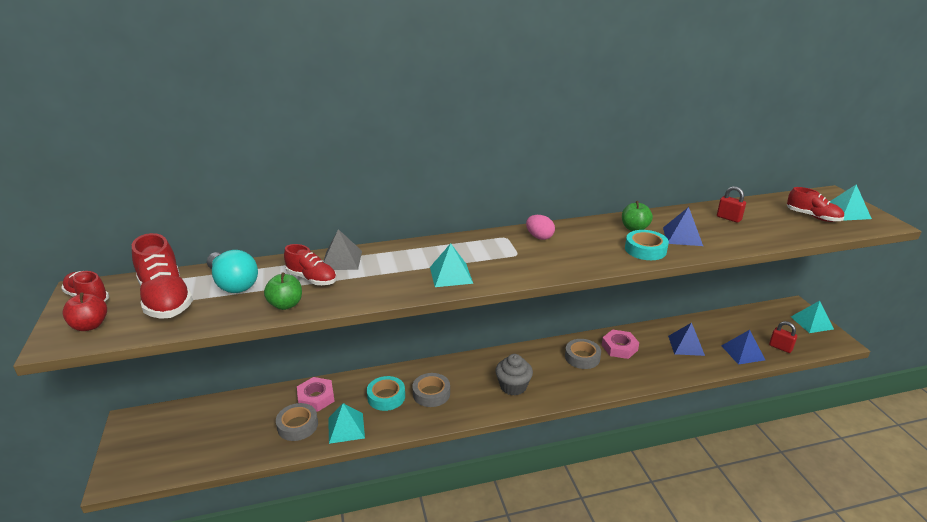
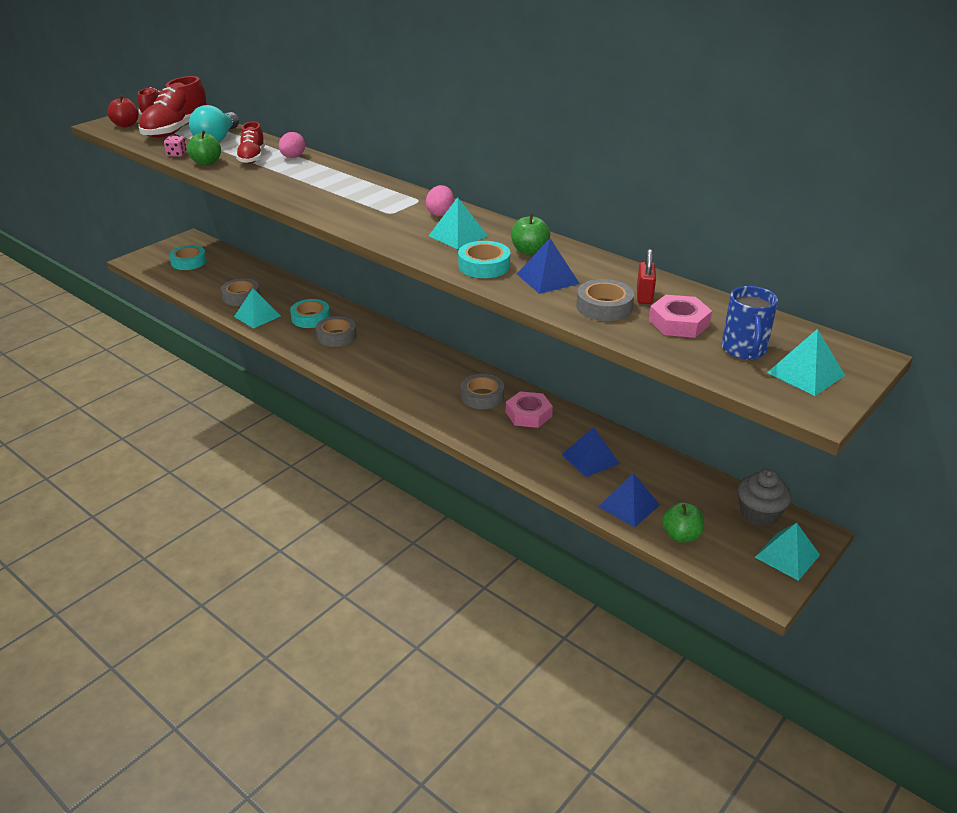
camera: 55 degrees right, 5 degrees up
(179, 438) = (188, 262): none -> turquoise tape
(236, 316) = (177, 154): none -> pink dice
(316, 398) = (279, 290): pink nut -> pink nut (679, 323)
(341, 260) = (293, 157): grey pyramid -> pink egg
(451, 275) = (317, 198): turquoise pyramid -> turquoise pyramid (458, 235)
(513, 386) = (390, 372): grey cupcake -> grey cupcake (759, 514)
(735, 233) = (604, 307): none -> grey tape
(780, 347) = (681, 535): red padlock -> green apple
(812, 217) = (744, 350): red shoe -> blue mug

